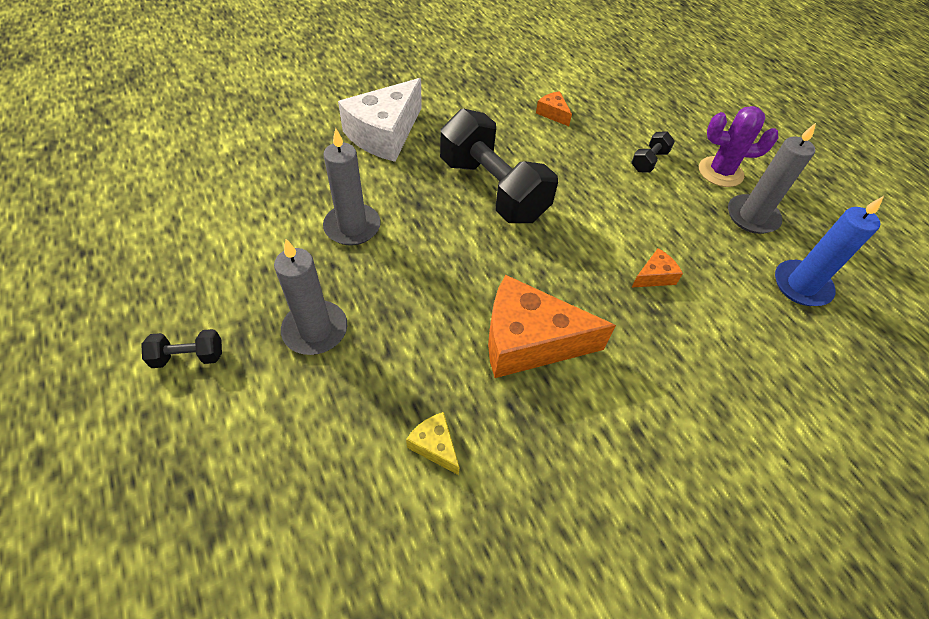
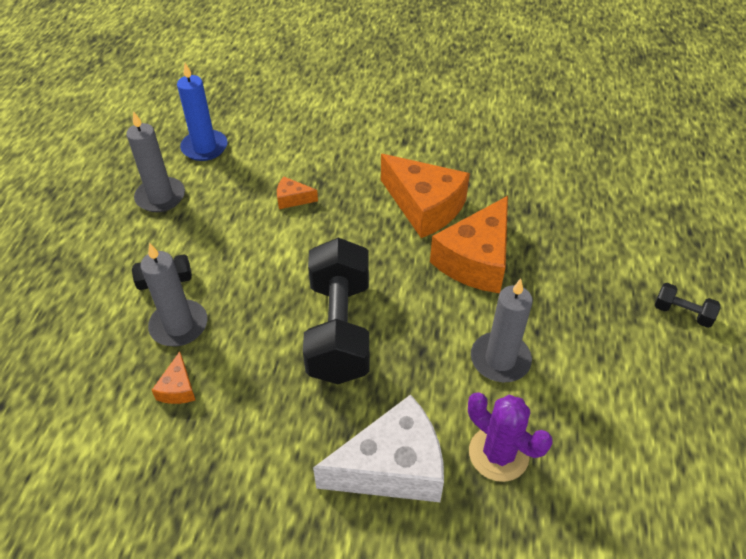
camera: 140 degrees left, 5 degrees down
(315, 330) = (575, 286): grey candle -> grey candle (179, 325)
(431, 306) = (476, 260): none -> orange cheese
(435, 446) = (529, 187): yellow cheese -> none
(720, 172) = (123, 239): purple cactus -> purple cactus (498, 454)

